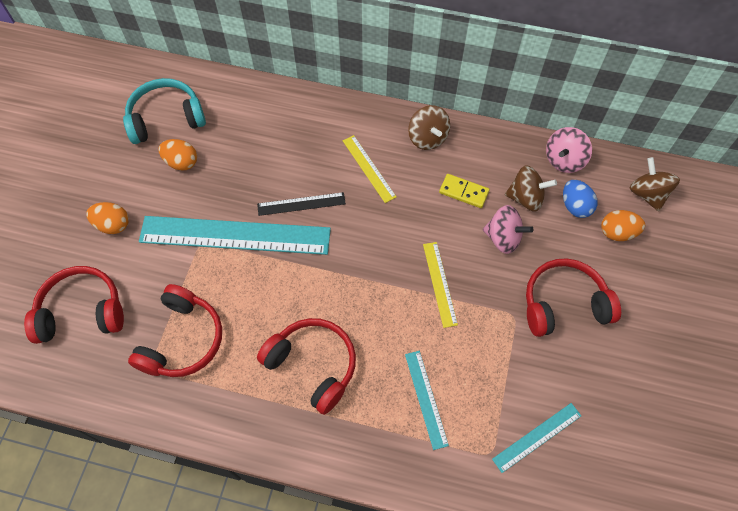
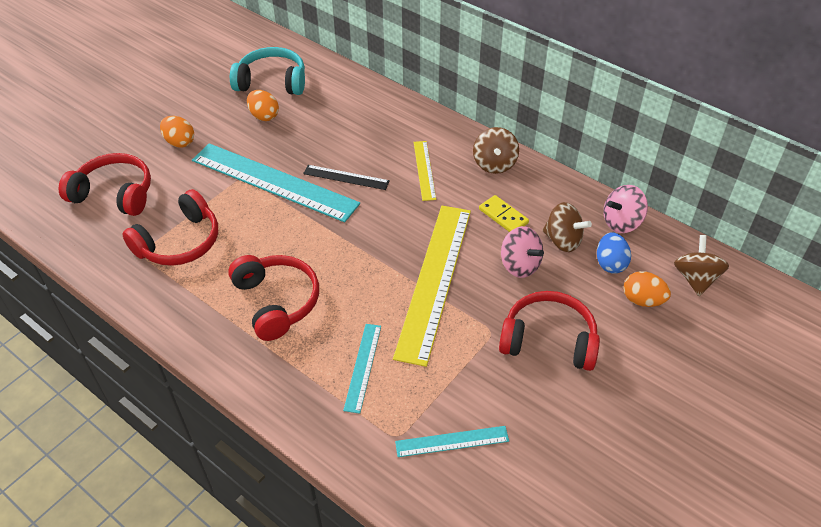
camera: 25 degrees right, 15 degrees down
(439, 283) = (434, 280): yellow ruler -> yellow ruler, size x2.12

